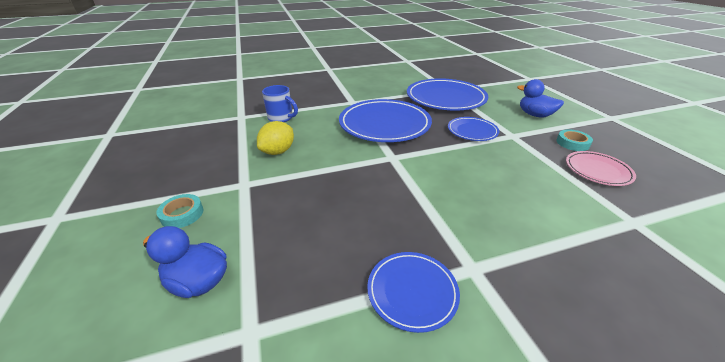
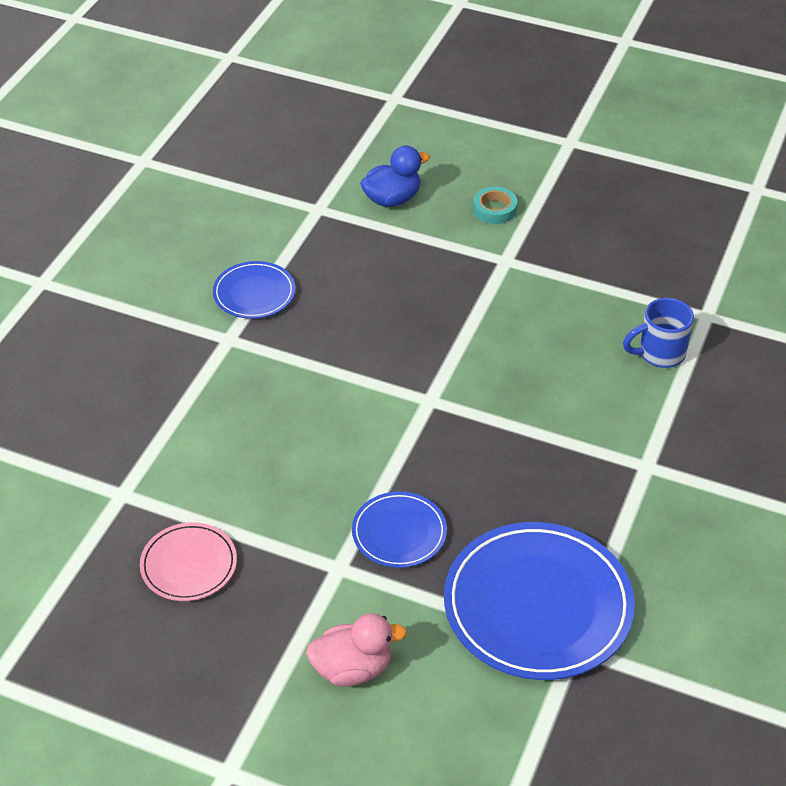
camera: 130 degrees right, 10 degrees up
(278, 151) = (553, 310): yellow lemon -> none
(384, 124) = (523, 451): blue plate -> none
(535, 115) = (352, 668): blue duck -> pink duck
(572, 143) = (248, 615): turquoise tape -> none

